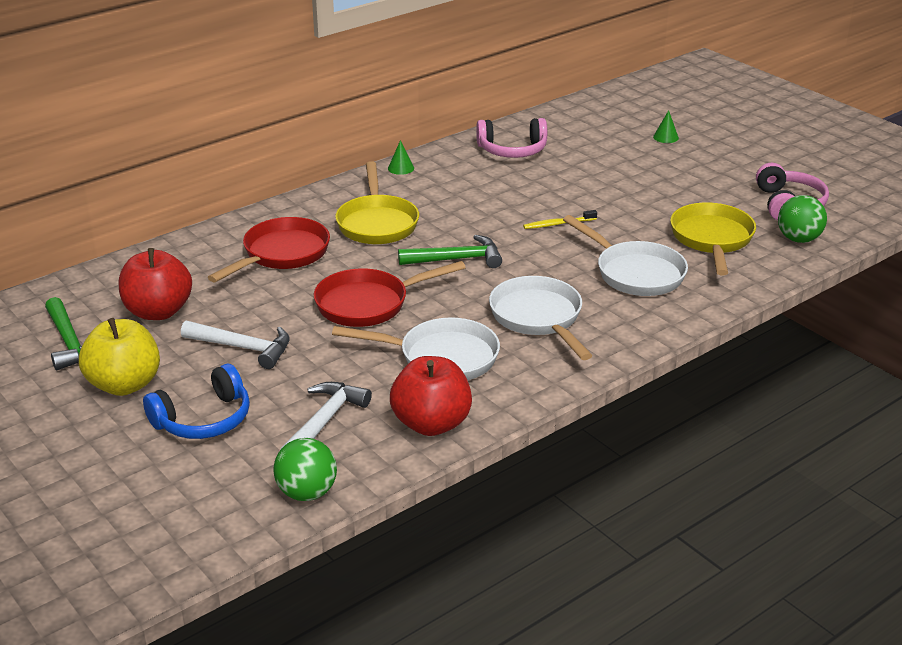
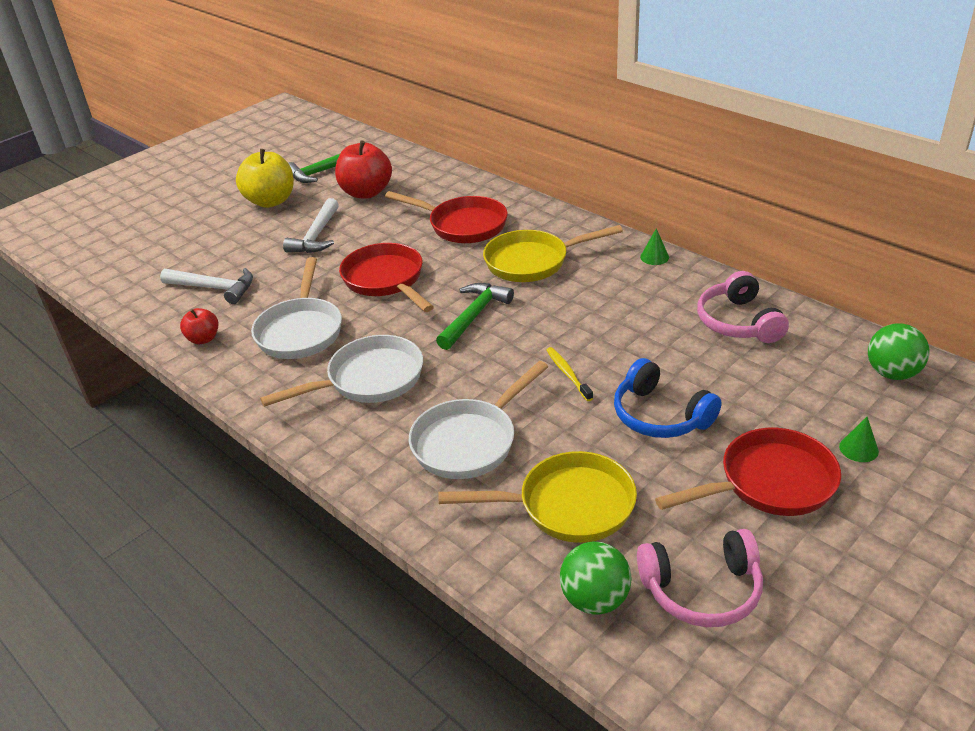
camera: 85 degrees right, 5 degrees up
(204, 419) = (224, 239): blue headphones -> blue headphones (660, 415)
(307, 493) = (129, 296): green ball -> green ball (892, 373)
(431, 424) = (203, 339): red apple -> red apple, size x0.53
(456, 259) = (474, 316): green hammer -> green hammer turned 135 degrees counterclockwise
(695, 169) = (769, 483): none -> red pan

